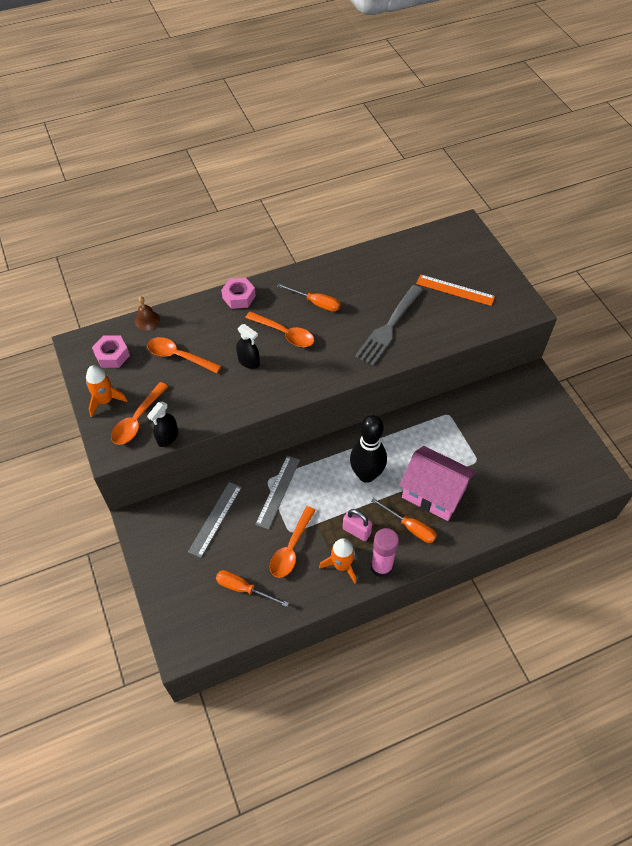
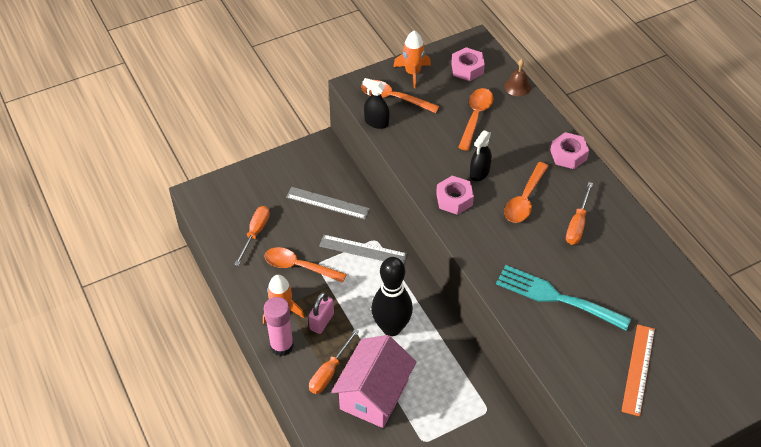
camera: 85 degrees right, 5 degrees down
(277, 384) = (454, 199): none -> pink nut
(388, 328) = (556, 297): grey fork -> turquoise fork

